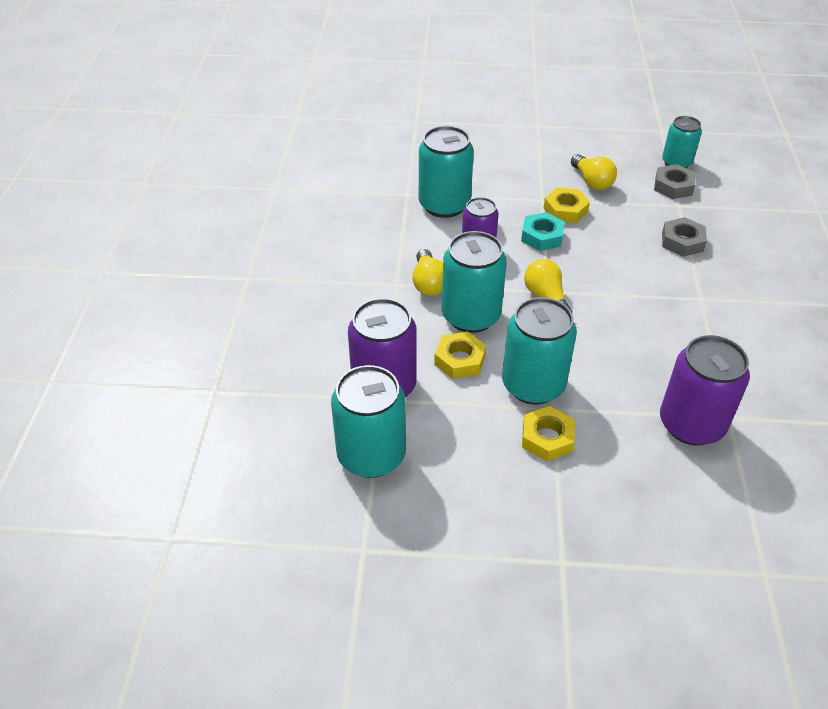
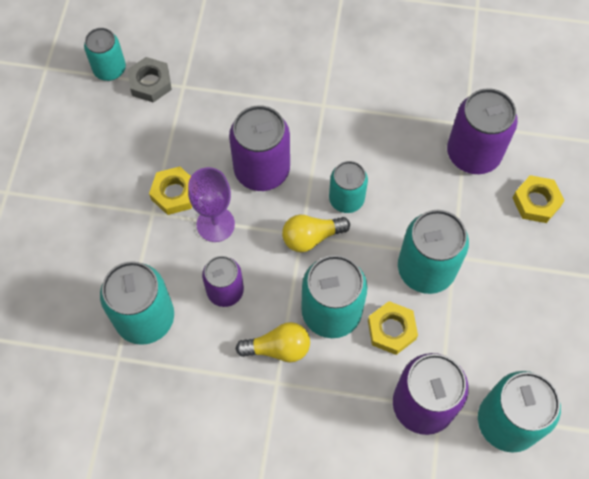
camera: 85 degrees left, 20 degrees up
(542, 236) = (215, 224): turquoise nut -> purple goblet
(547, 438) = (488, 268): yellow nut -> yellow nut (536, 202)
(592, 181) = (128, 157): yellow light bulb -> none
(596, 321) = (346, 199): none -> turquoise can
(608, 261) = (262, 170): none -> purple can
(682, 241) = (240, 98): grey nut -> none

